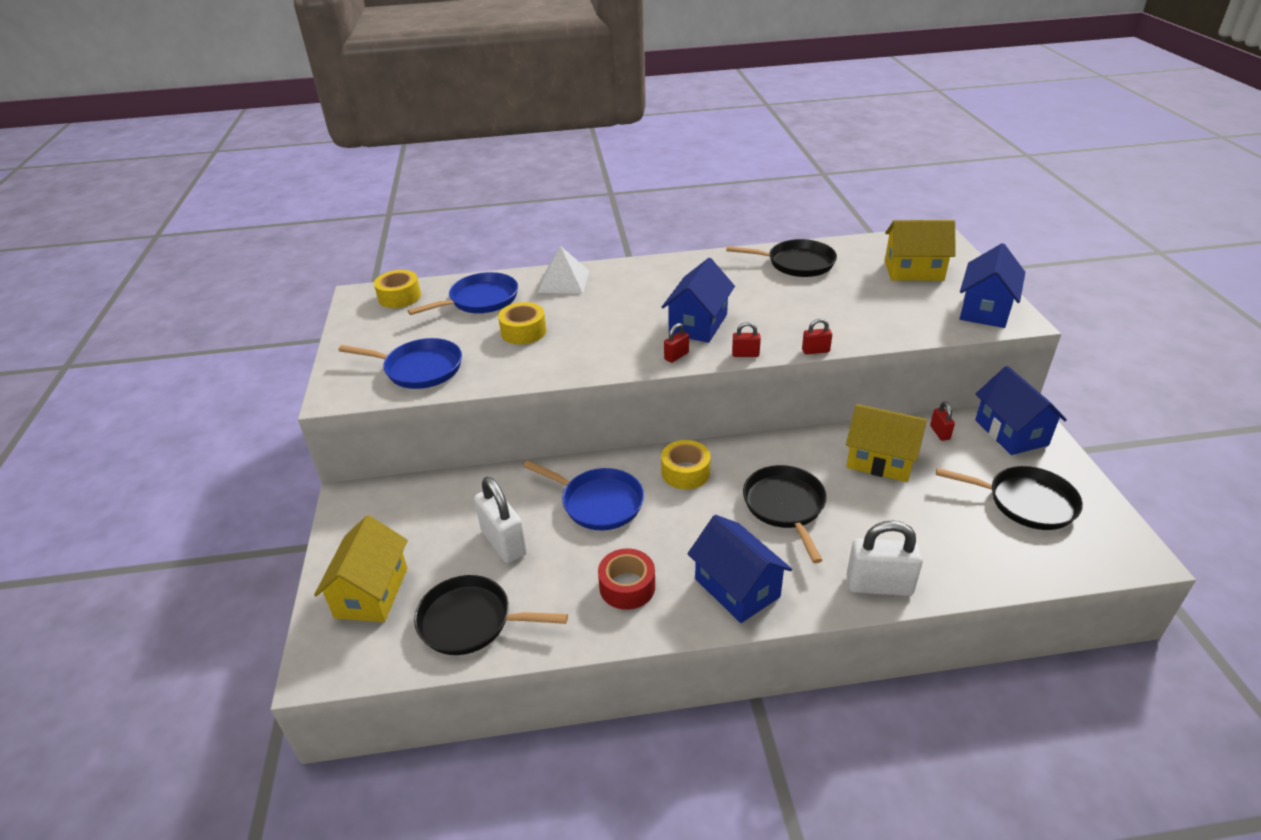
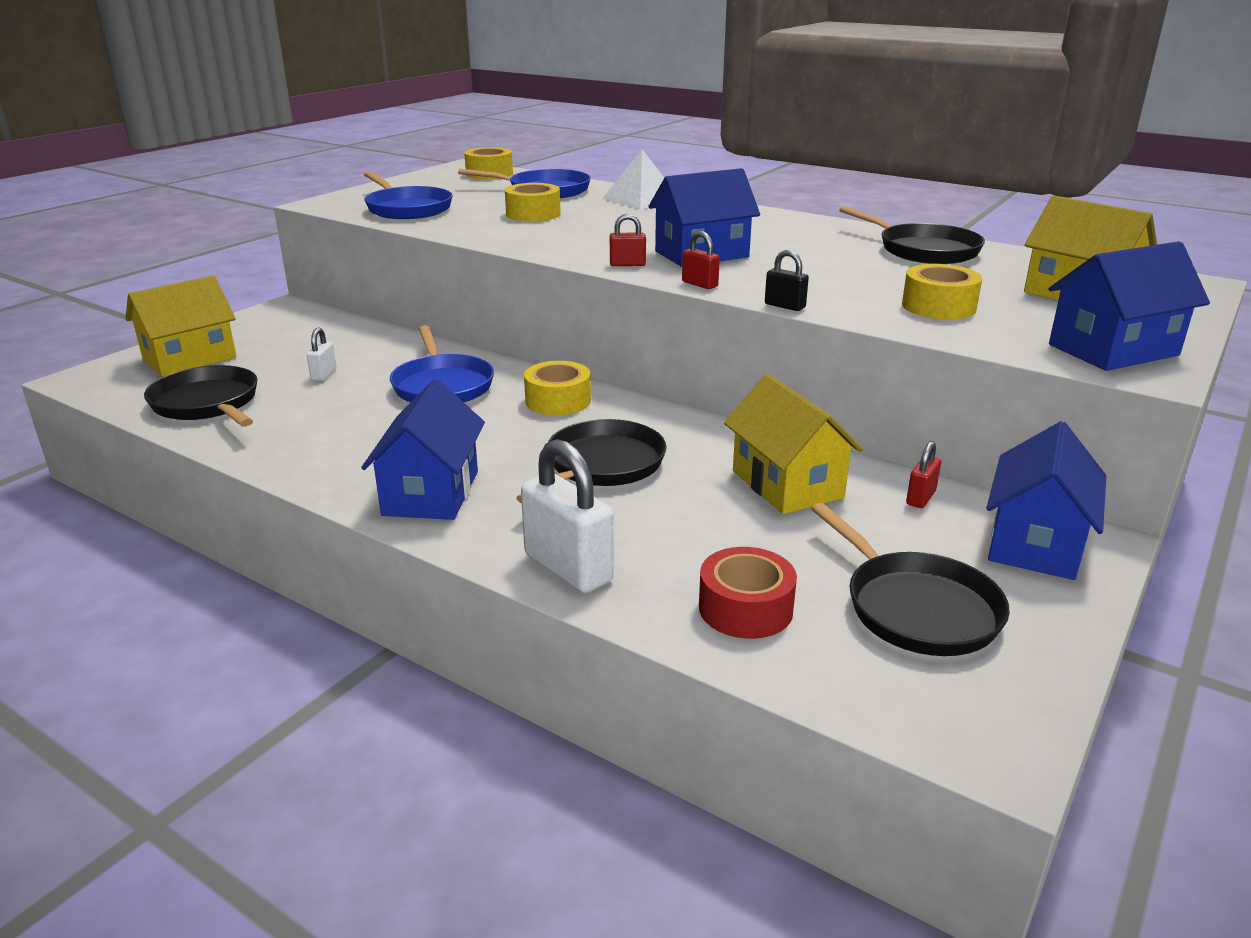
camera: 40 degrees right, 10 degrees down
(504, 542) = (324, 374): white padlock -> white padlock, size x0.50
(627, 586) = (348, 443): red tape -> red tape (745, 608)
(815, 351) = (784, 306): red padlock -> black padlock
(877, 312) = (938, 306): none -> yellow tape

